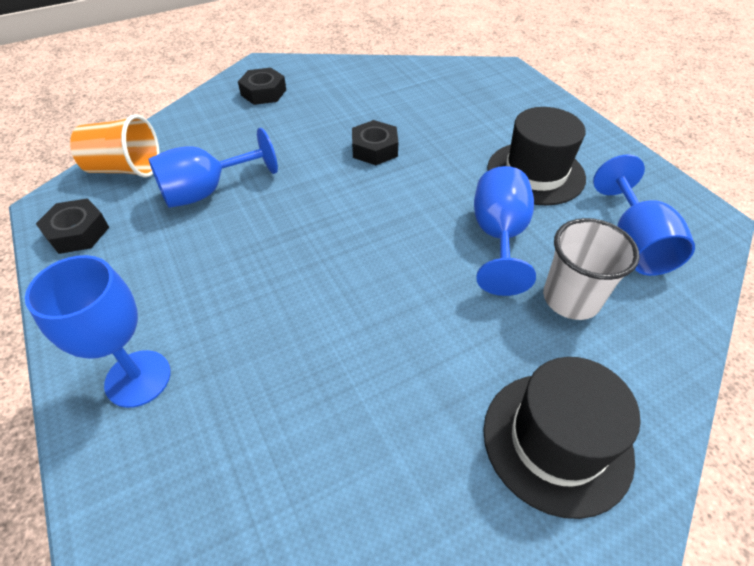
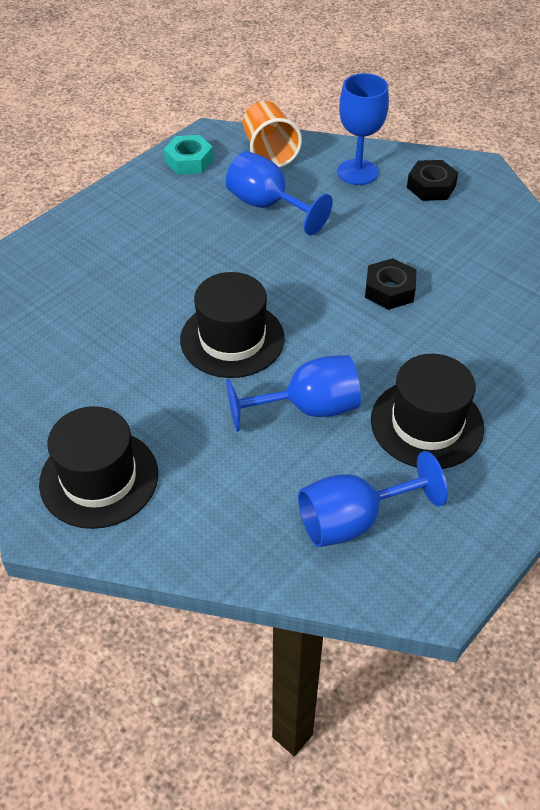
camera: 70 degrees right, 0 degrees up
(77, 232) = (189, 161): black nut -> turquoise nut
(138, 378) = (78, 245): blue goblet -> blue goblet (357, 172)
(385, 267) = (232, 339): none -> black hat
(571, 299) = (251, 473): white cup -> none

